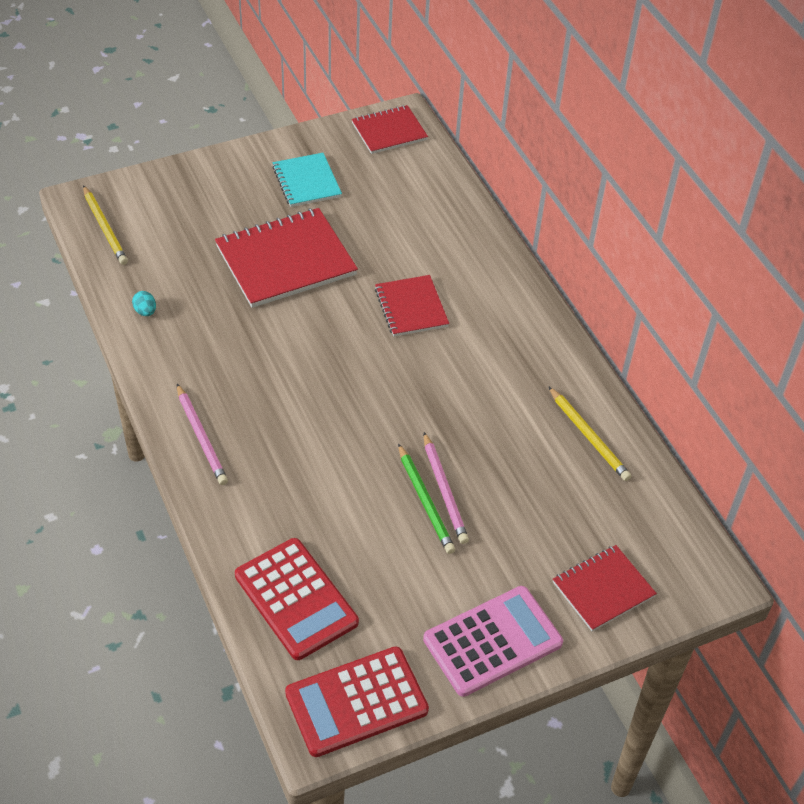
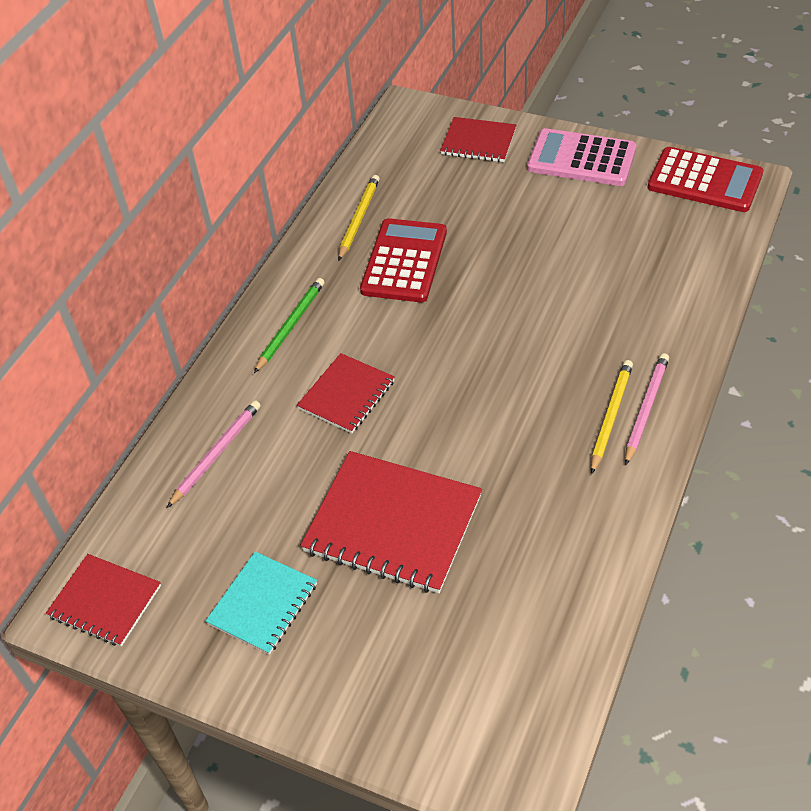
camera: 125 degrees left, 0 degrees up
(105, 227) = (530, 719): yellow pencil -> yellow pencil (610, 416)
(145, 311) = (583, 570): turquoise egg -> none
(296, 599) = (686, 254): red calculator -> red calculator (404, 261)
(425, 501) = (524, 253): green pencil -> green pencil (290, 326)
(444, 490) = (502, 251): pink pencil -> pink pencil (216, 454)

